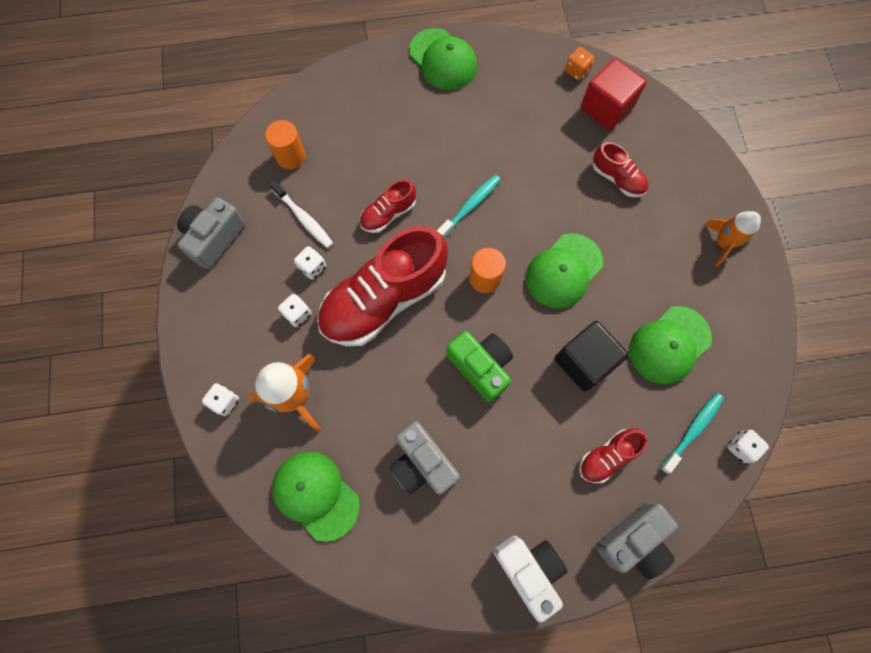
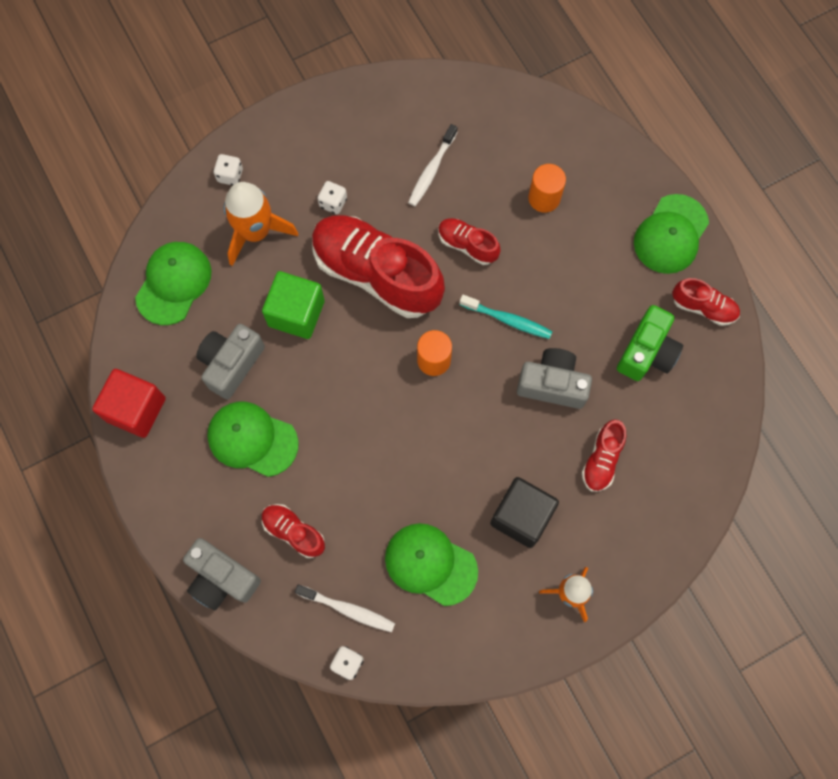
camera: 70 degrees right, 0 degrees up
(214, 238) = (380, 101): grey camera -> grey camera (552, 384)
(291, 156) = (493, 132): orange cylinder -> orange cylinder (544, 198)
(312, 267) = (384, 198): white dice -> none
(394, 384) = (296, 313): none -> green cube
(481, 366) = (341, 386): green camera -> green camera (647, 352)
(514, 61) = (703, 307): none -> red shoe
(529, 569) = (166, 490): white camera -> none
(563, 271) = (471, 435): green cap -> green cap (252, 439)
(576, 71) = (720, 378): orange dice -> none
(584, 361) = (382, 483): black cube -> black cube (521, 516)
(606, 108) = (687, 423): red cube -> red cube (136, 409)
(692, 430) = (348, 609): turquoise toothbrush -> white toothbrush

